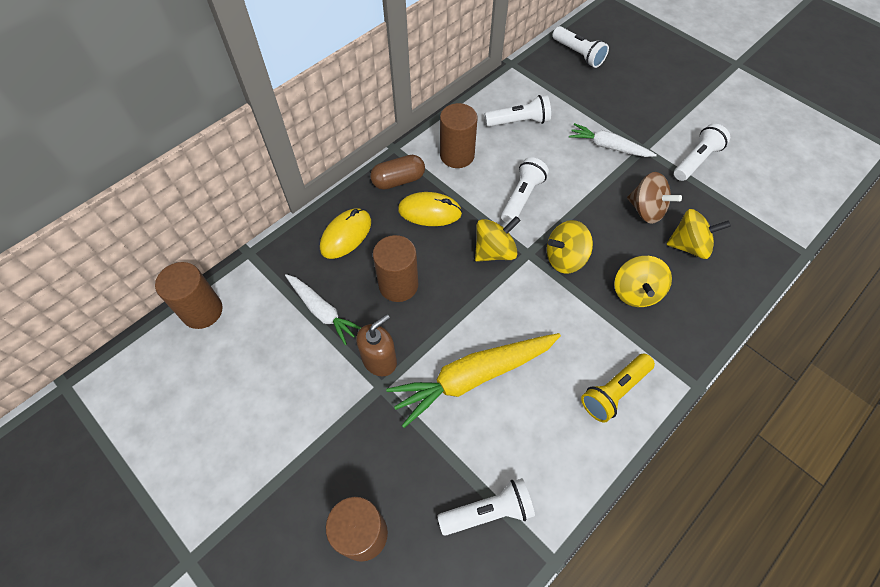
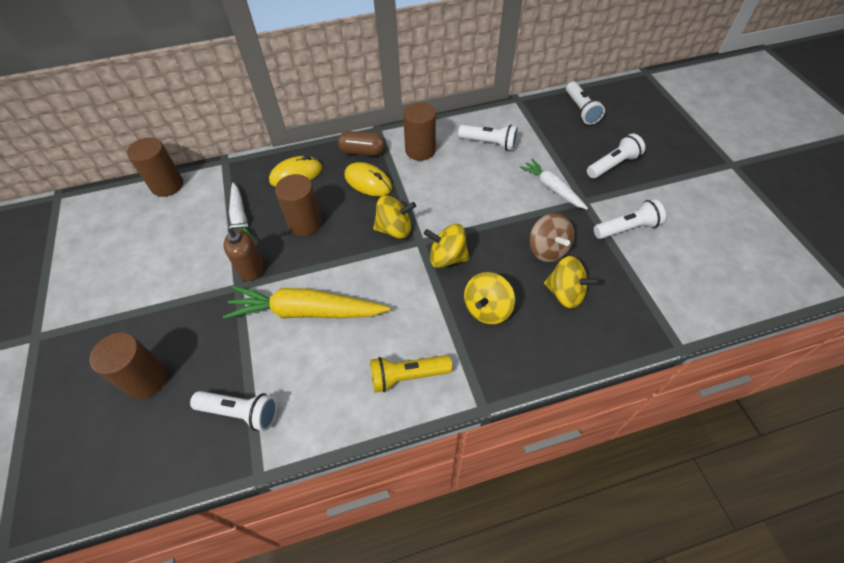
camera: 30 degrees right, 5 degrees down
(522, 197) = (448, 199): white flashlight -> white flashlight (613, 165)

